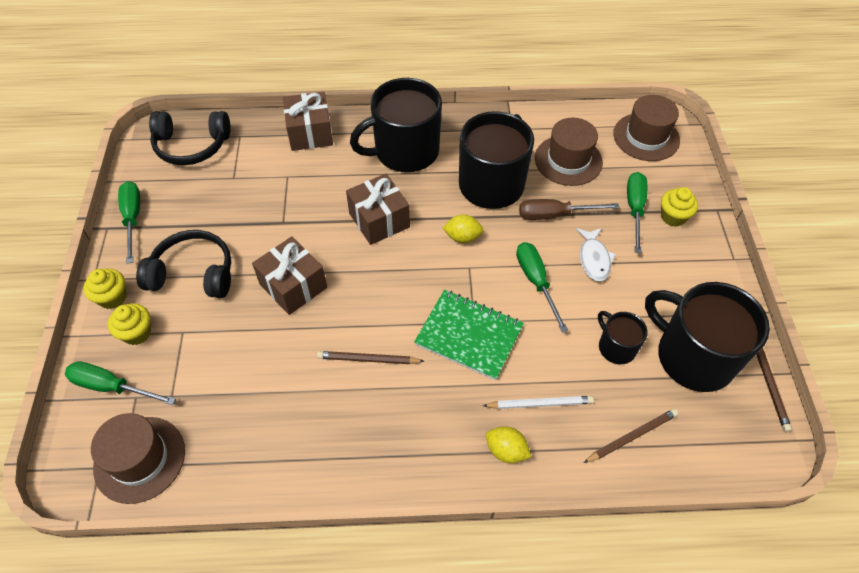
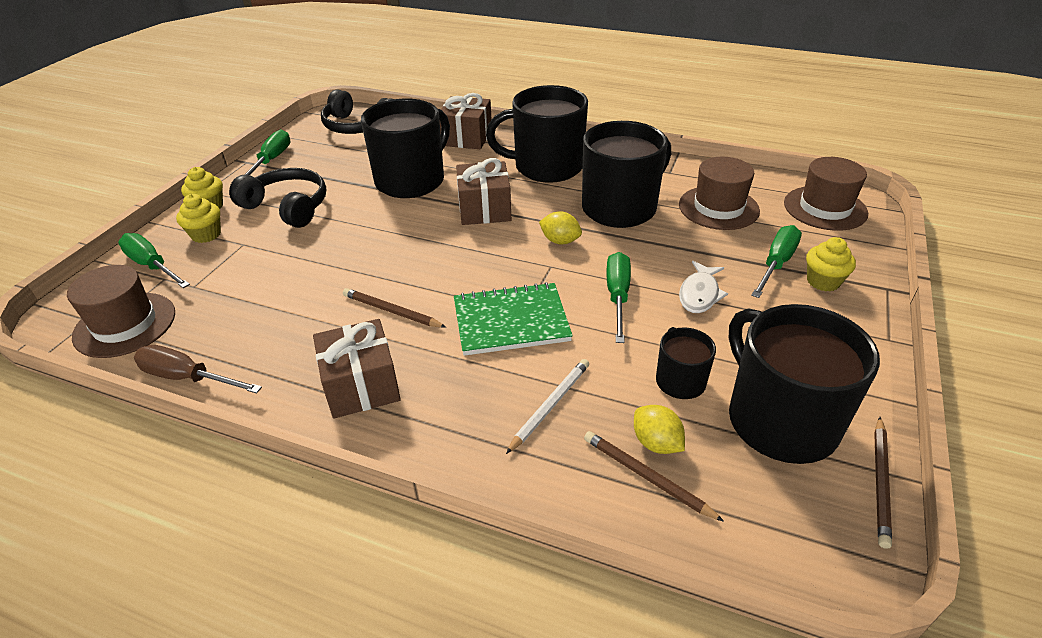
camera: 25 degrees right, 15 degrees down
(292, 204) = (411, 180): none -> black mug
(293, 286) = (366, 237): brown gift -> brown gift (361, 385)
(469, 335) = (511, 321): green notebook -> green notebook turned 60 degrees counterclockwise
(506, 450) = (480, 437): yellow lemon -> yellow lemon (656, 443)
(540, 404) = (550, 406): white pencil -> white pencil turned 75 degrees counterclockwise
(554, 215) = (675, 247): brown screwdriver -> brown screwdriver (188, 378)
(631, 437) = (647, 477): brown pencil -> brown pencil turned 135 degrees counterclockwise

